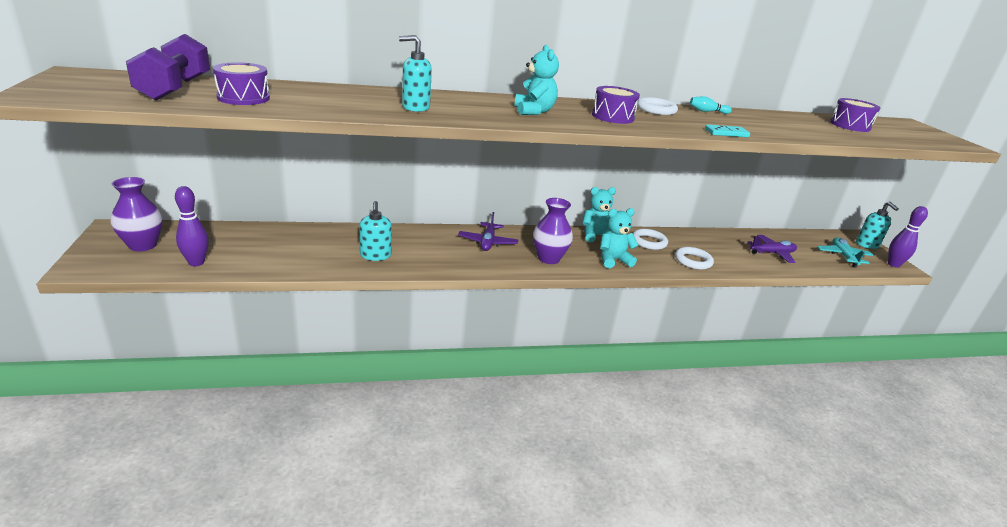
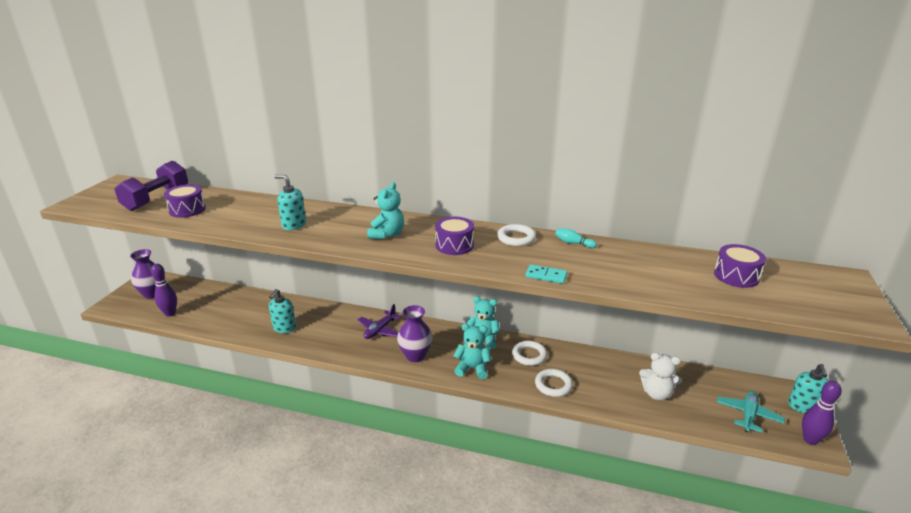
camera: 30 degrees right, 0 degrees up
(772, 253) = (656, 394): purple plane -> white teddy bear

